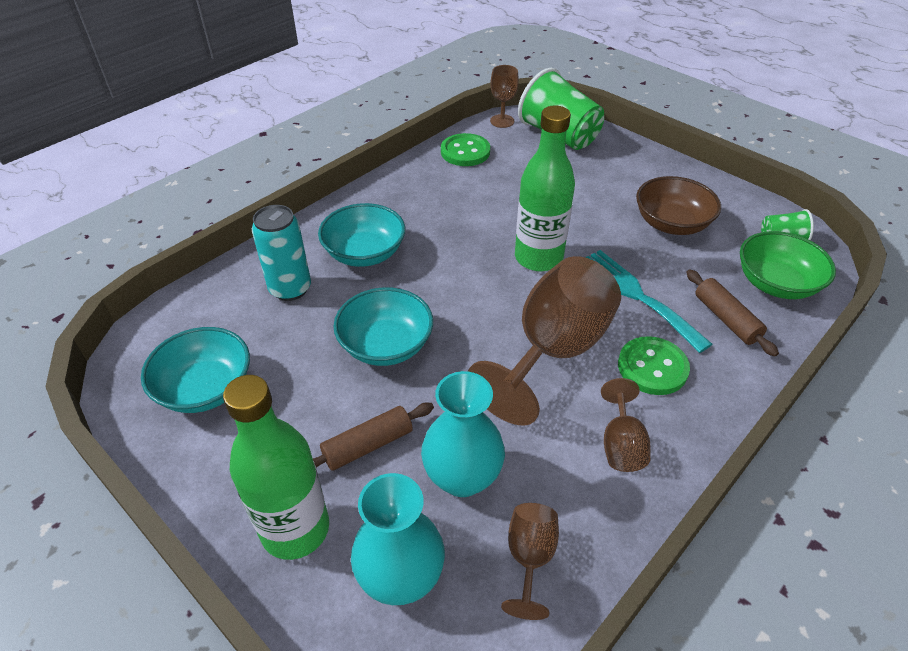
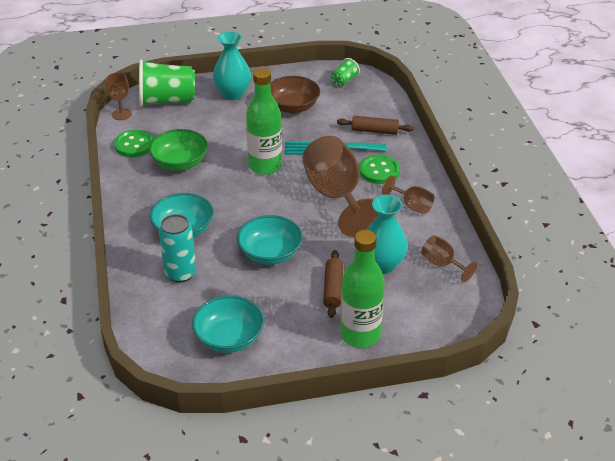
camera: 55 degrees left, 5 degrees down
(401, 577) = (417, 309): turquoise vase -> turquoise vase (233, 94)
(776, 284) = (370, 102): green bowl -> green bowl (180, 163)

